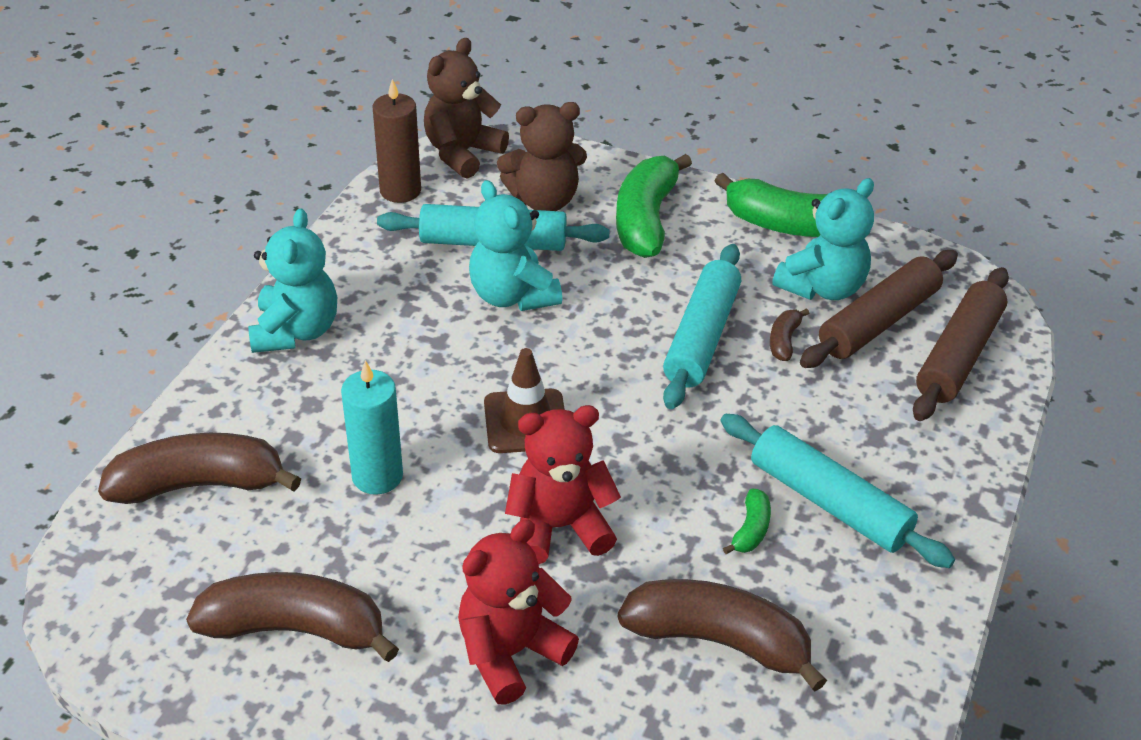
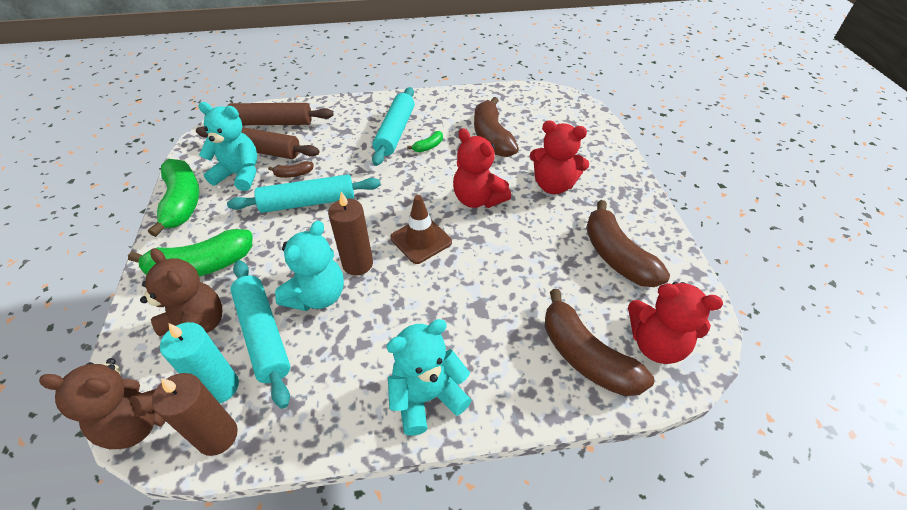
camera: 120 degrees left, 5 degrees up
(139, 566) = (656, 344): none -> red teddy bear
(377, 476) = (507, 278): turquoise candle -> turquoise candle (220, 387)
(535, 345) = (357, 264): none -> brown candle
(751, 529) = (428, 146): green banana -> green banana turned 150 degrees clockwise

